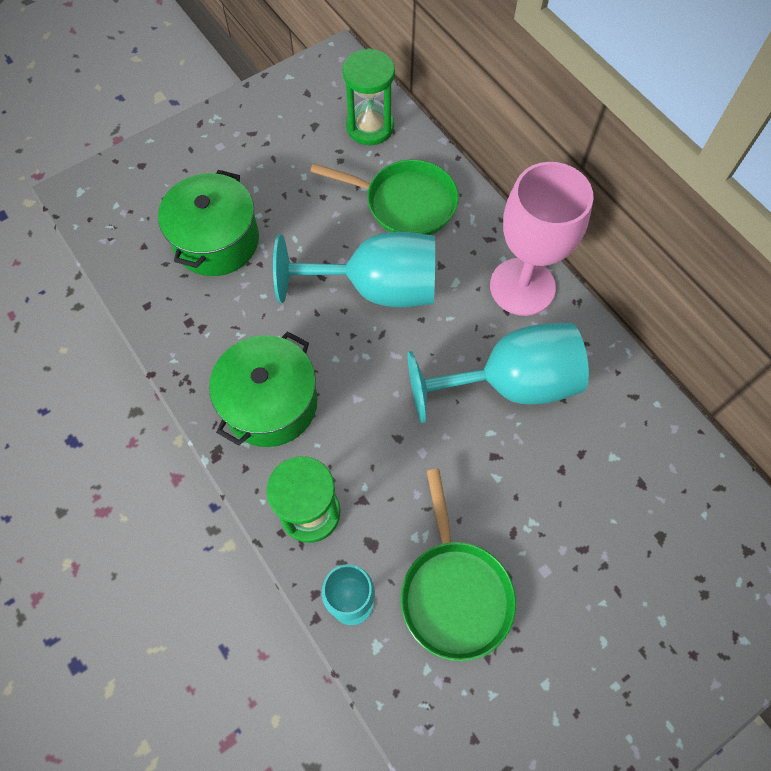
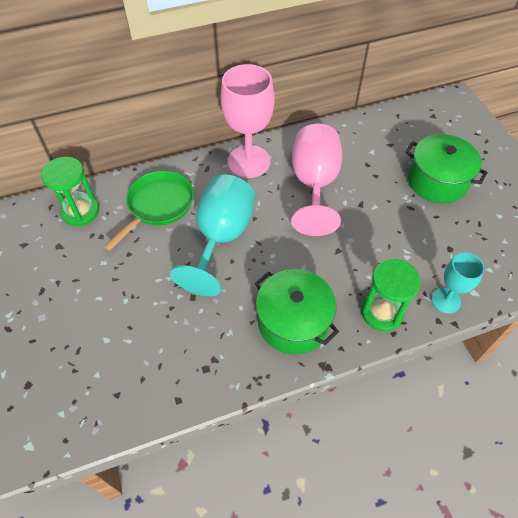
camera: 75 degrees left, 10 degrees down
(216, 241) = (136, 335): green pot -> green pot (437, 181)
(454, 592) = (443, 244): green pan -> none
(510, 383) = (314, 184): turquoise goblet -> pink goblet

